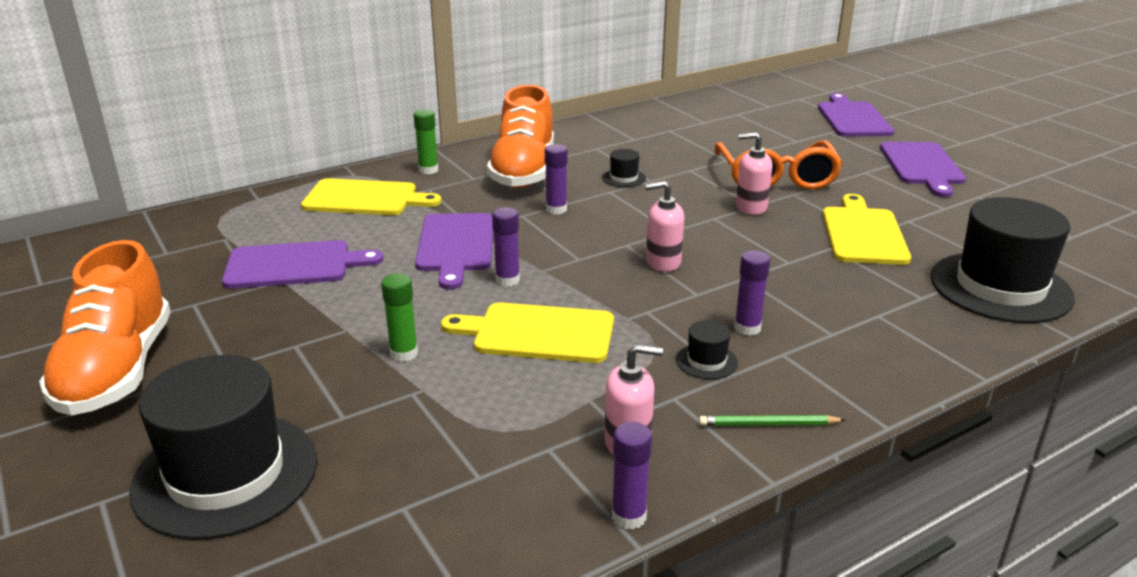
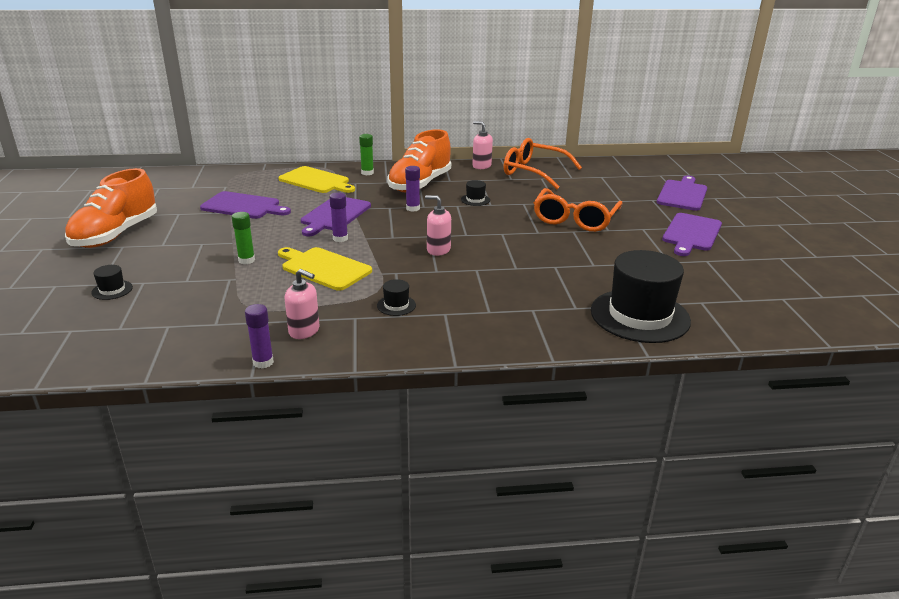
camera: 25 degrees right, 0 degrees up
(226, 474) = (112, 290): black hat -> black hat, size x0.40
(651, 124) = (534, 172): none -> orange glasses
(747, 328) = (442, 295): purple glue stick -> none
(751, 207) = (533, 233): pink soap dispenser -> pink soap dispenser (481, 166)
(768, 424) = (389, 344): green pencil -> none
(863, 233) = (588, 263): yellow cutting board -> none

